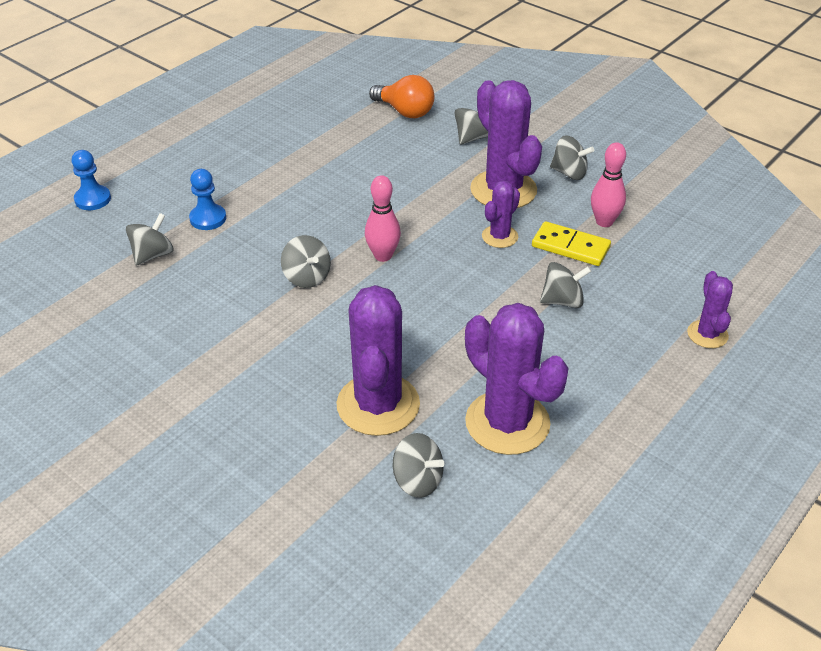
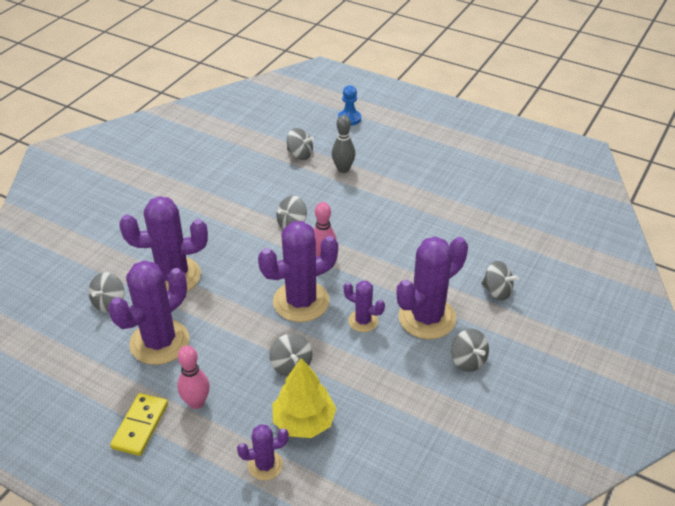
camera: 80 degrees right, 0 degrees up
(208, 218) = (343, 169): blue pawn -> grey bowling pin
(405, 111) = (518, 245): orange light bulb -> none
(457, 283) = (301, 301): none -> purple cactus
(569, 173) = (468, 361): grey spinning top -> grey spinning top turned 45 degrees counterclockwise
(570, 246) = (361, 367): yellow domino -> yellow domino (140, 426)
(604, 222) = (402, 389): pink bowling pin -> pink bowling pin (196, 402)
(647, 299) = (304, 421): none -> yellow tree

